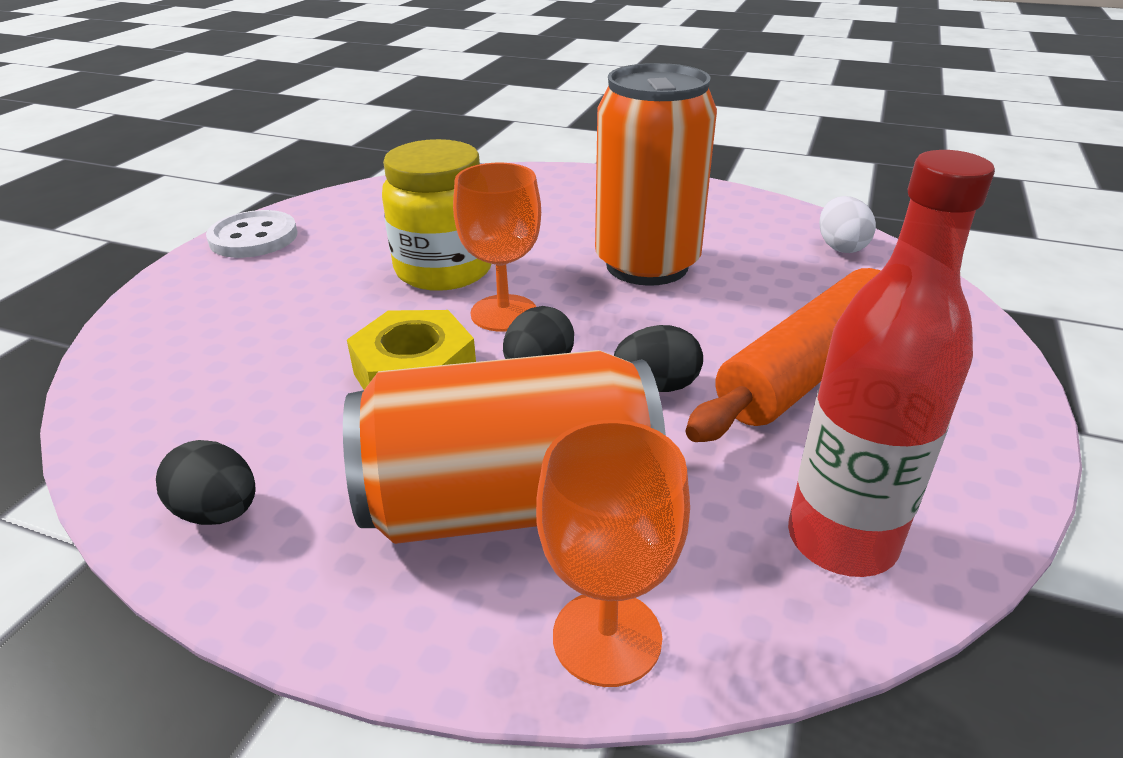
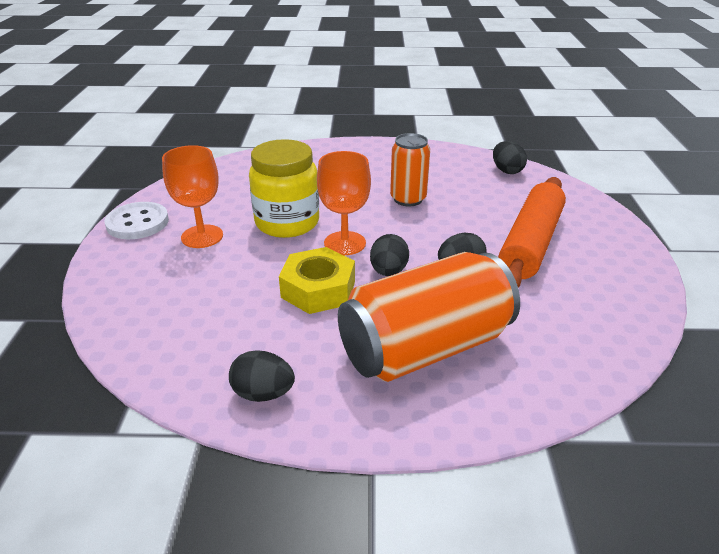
camera: 20 degrees left, 0 degrees up
(607, 637) = (518, 399): orange goblet -> orange goblet (202, 236)
(647, 265) = (408, 199): orange can -> orange can, size x0.56
(840, 247) = (506, 171): white egg -> black egg
(841, 540) = (596, 326): red bottle -> none

